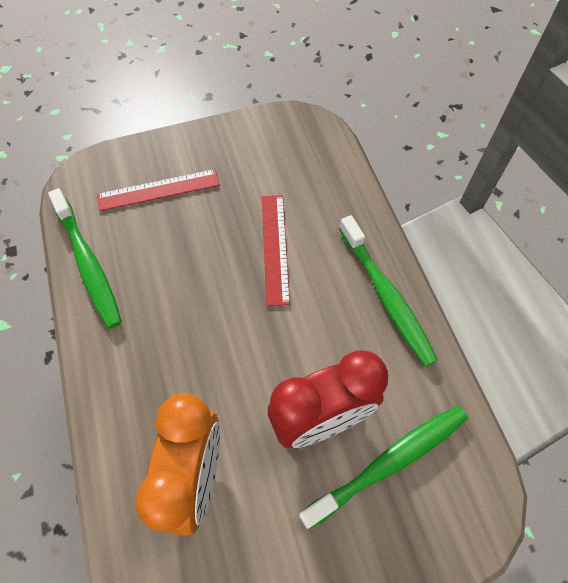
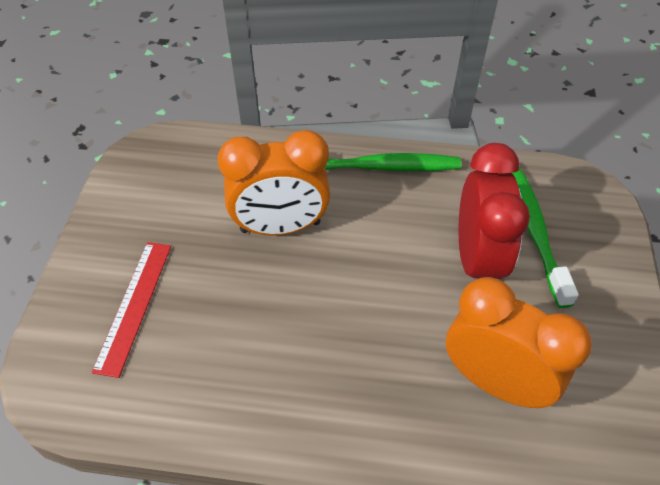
camera: 65 degrees left, 10 degrees down
(88, 264) = (187, 412): green toothbrush -> none
(275, 248) = (280, 227): red ruler -> orange clock

